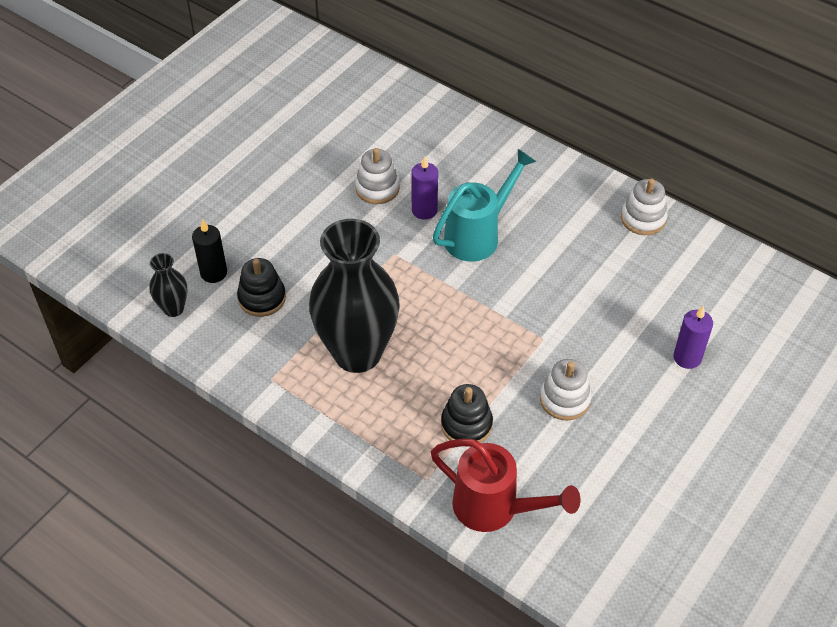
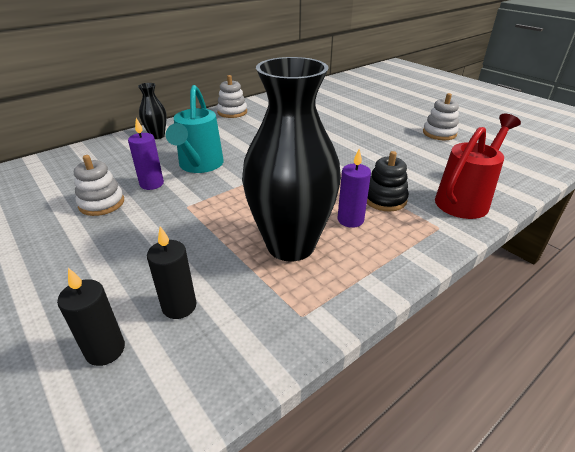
camera: 75 degrees left, 15 degrees down
(173, 308) = (135, 411): black vase -> black vase (157, 136)
(262, 298) = (179, 306): black stacking toy -> black candle
(477, 235) = (199, 165): turquoise watering can -> turquoise watering can turned 150 degrees counterclockwise
(564, 399) = (368, 158): white stacking toy -> white stacking toy (439, 133)
(687, 357) = (345, 118): purple candle -> purple candle (350, 220)

